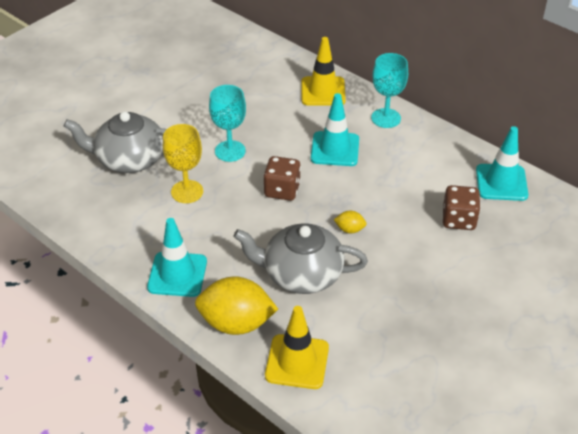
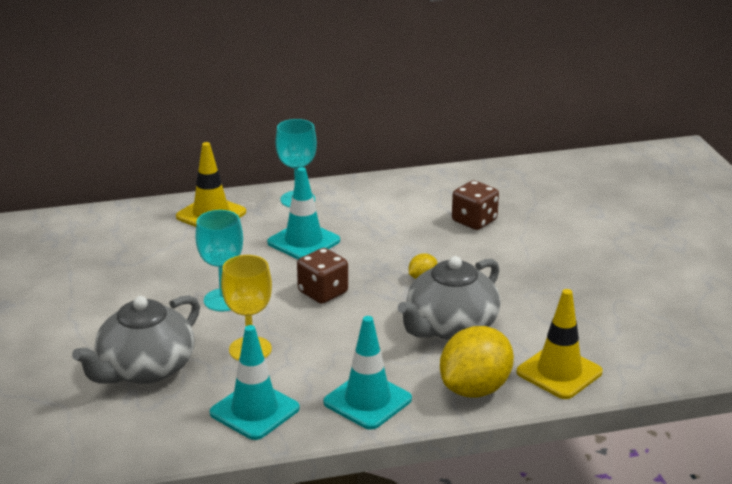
camera: 55 degrees left, 15 degrees down
(501, 182) = (454, 184): turquoise traffic cone -> turquoise traffic cone (254, 411)

